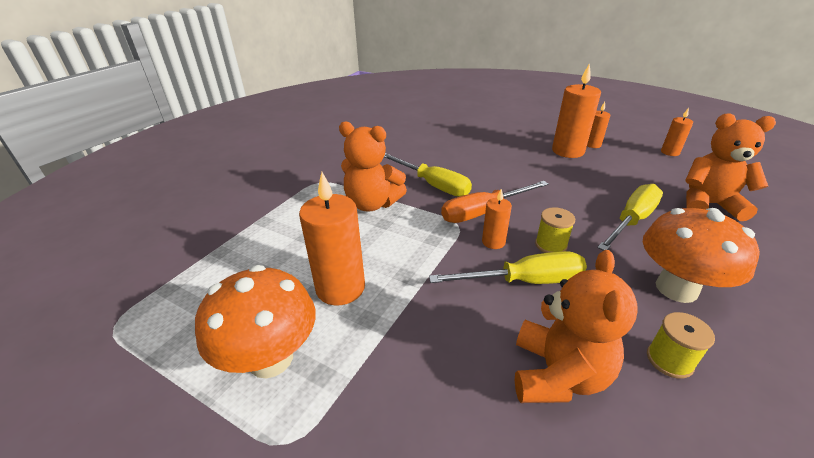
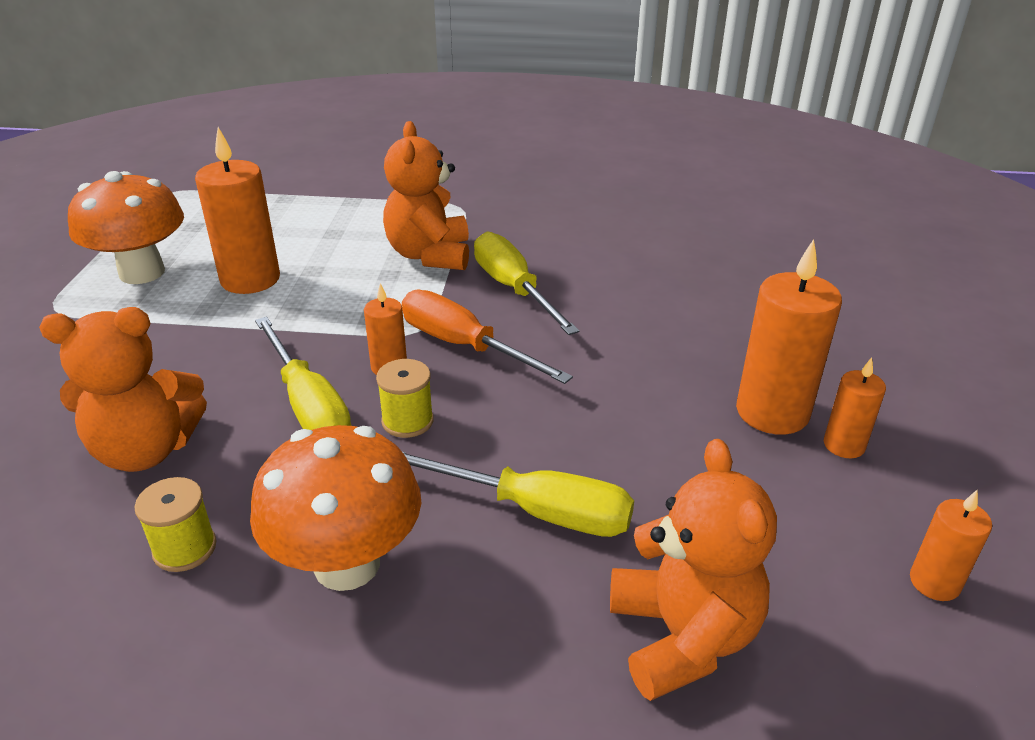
camera: 65 degrees right, 0 degrees up
(433, 185) = (513, 289): yellow screwdriver -> yellow screwdriver turned 135 degrees clockwise

